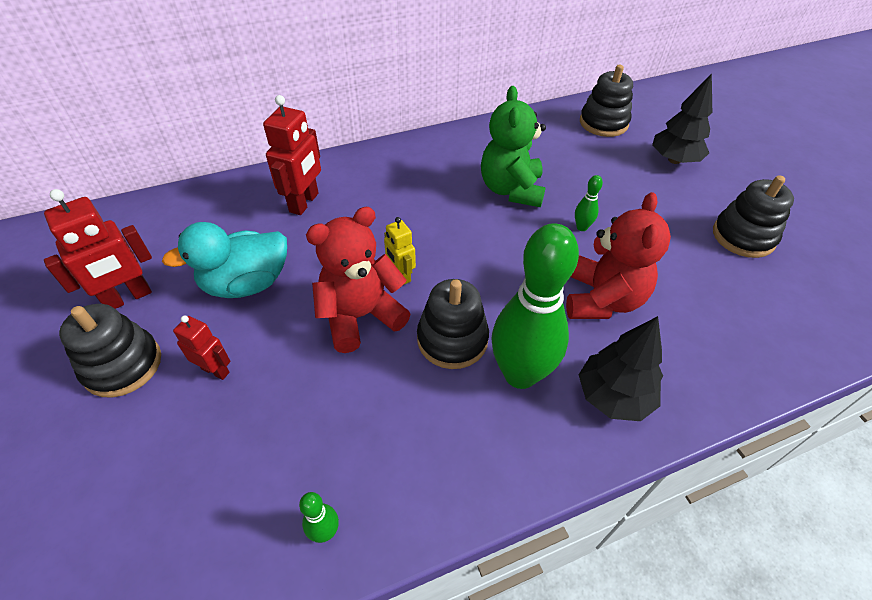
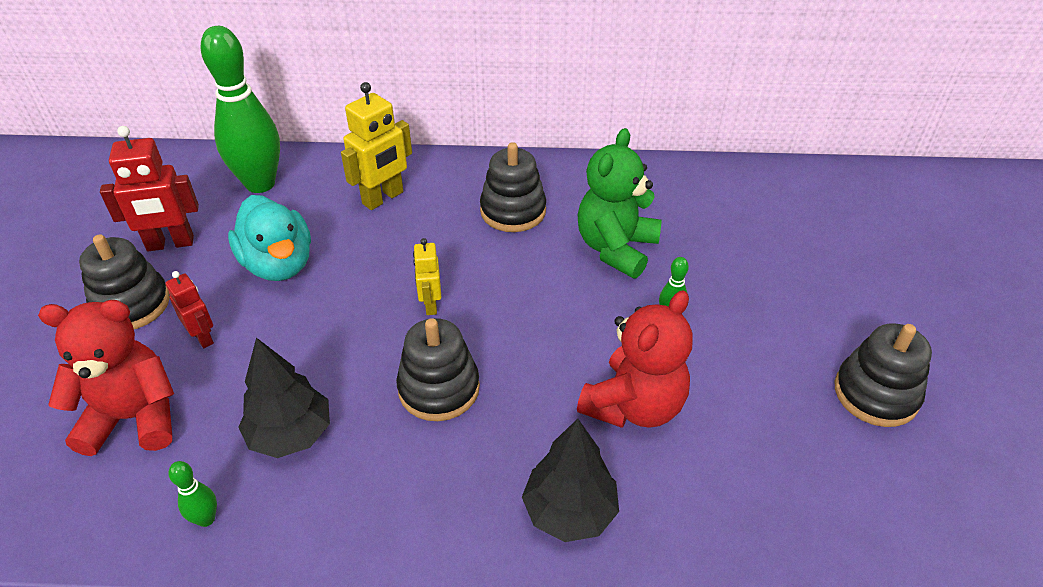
camera: 25 degrees right, 5 degrees down
(247, 284) = (278, 264): turquoise duck -> turquoise duck turned 120 degrees counterclockwise
(304, 203) = (383, 198): red robot -> yellow robot
(360, 316) = (364, 333): red teddy bear -> red teddy bear (134, 418)
(520, 374) = (485, 449): green bowling pin -> green bowling pin (260, 184)
(603, 123) = (792, 199): black stacking toy -> black stacking toy (513, 211)
(674, 160) = (854, 271): black tree -> black tree (290, 434)

